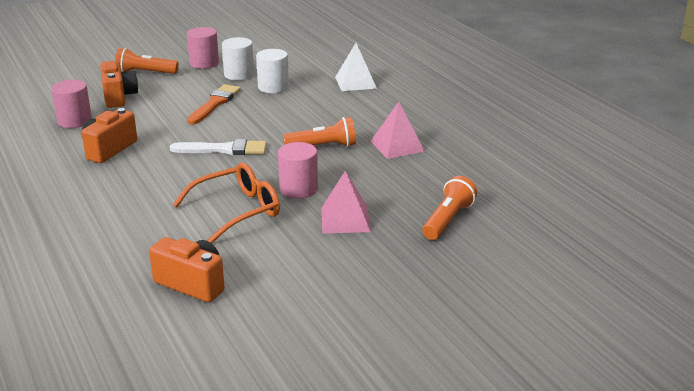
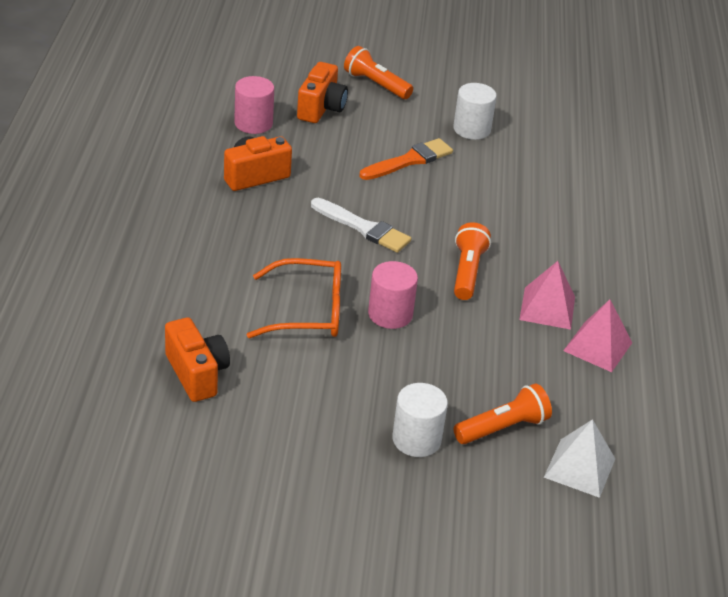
camera: 30 degrees right, 10 degrees up
(204, 63) = (449, 96): pink cylinder -> none
(273, 87) = (492, 164): white cylinder -> white cylinder (416, 439)
(323, 147) = (467, 271): orange flashlight -> orange flashlight turned 105 degrees counterclockwise
(345, 219) = (400, 374): pink pyramid -> pink pyramid (597, 346)
(355, 82) = (591, 197): white pyramid -> white pyramid (579, 468)

